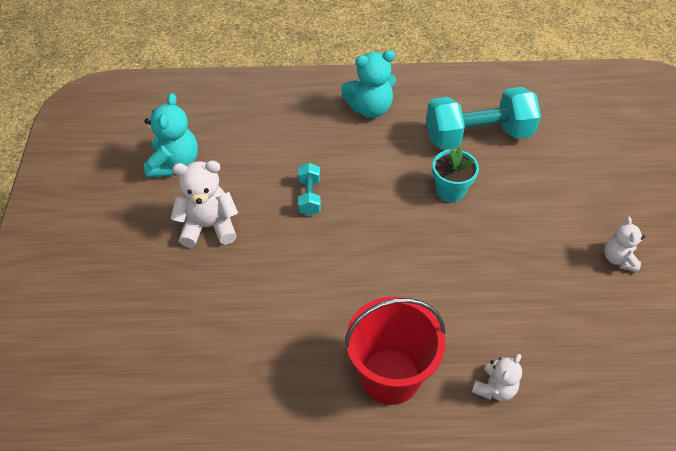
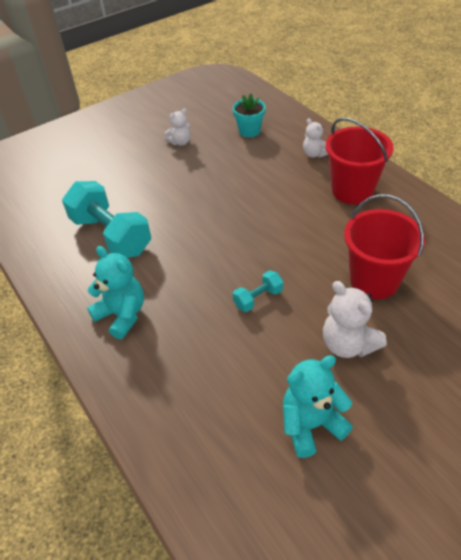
camera: 120 degrees left, 5 degrees down
(249, 294) = (374, 280): none -> red bucket
(450, 191) = (183, 226): turquoise flower pot -> turquoise flower pot (249, 131)
(494, 388) = (314, 154): white teddy bear -> white teddy bear turned 135 degrees counterclockwise

